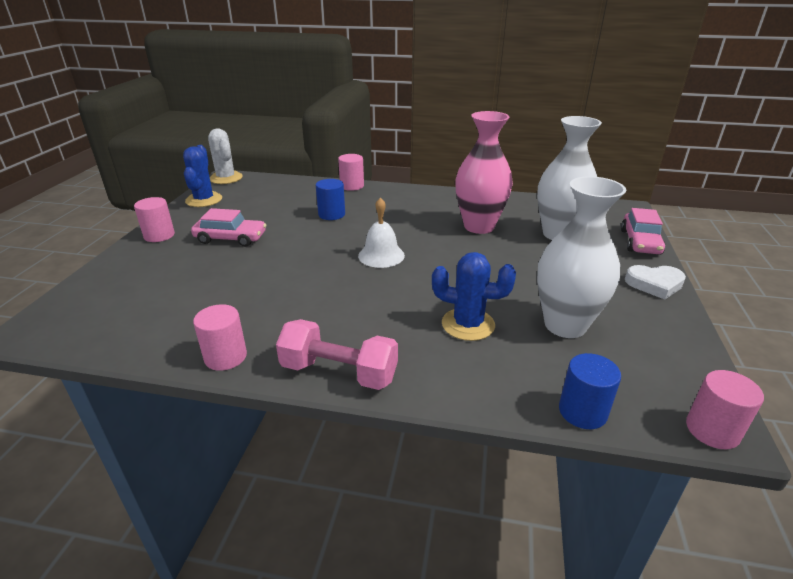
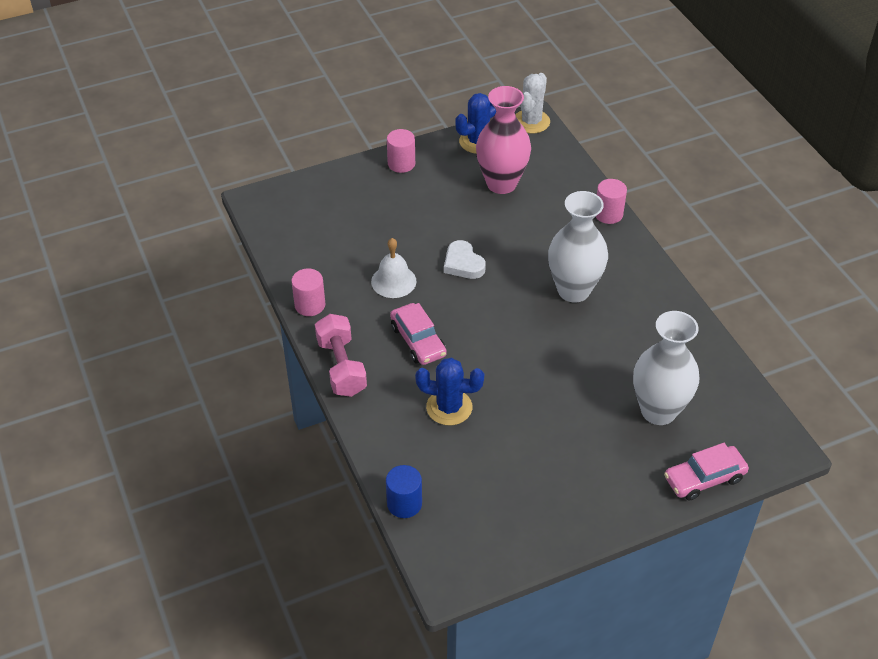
camera: 55 degrees right, 15 degrees up
(231, 238) = (436, 205): pink car -> pink car (418, 341)
(331, 214) = (536, 237): blue cylinder -> none
(381, 255) = (498, 309): white bell -> white bell (393, 281)
(468, 324) = (449, 407): blue cactus -> blue cactus turned 60 degrees counterclockwise
(479, 226) = (616, 347): pink vase -> pink vase (501, 183)
(565, 325) = (498, 464): white vase -> white vase (573, 290)
(654, 284) = (621, 507): white heart -> white heart (463, 264)
(712, 430) = (440, 576): pink cylinder -> none

